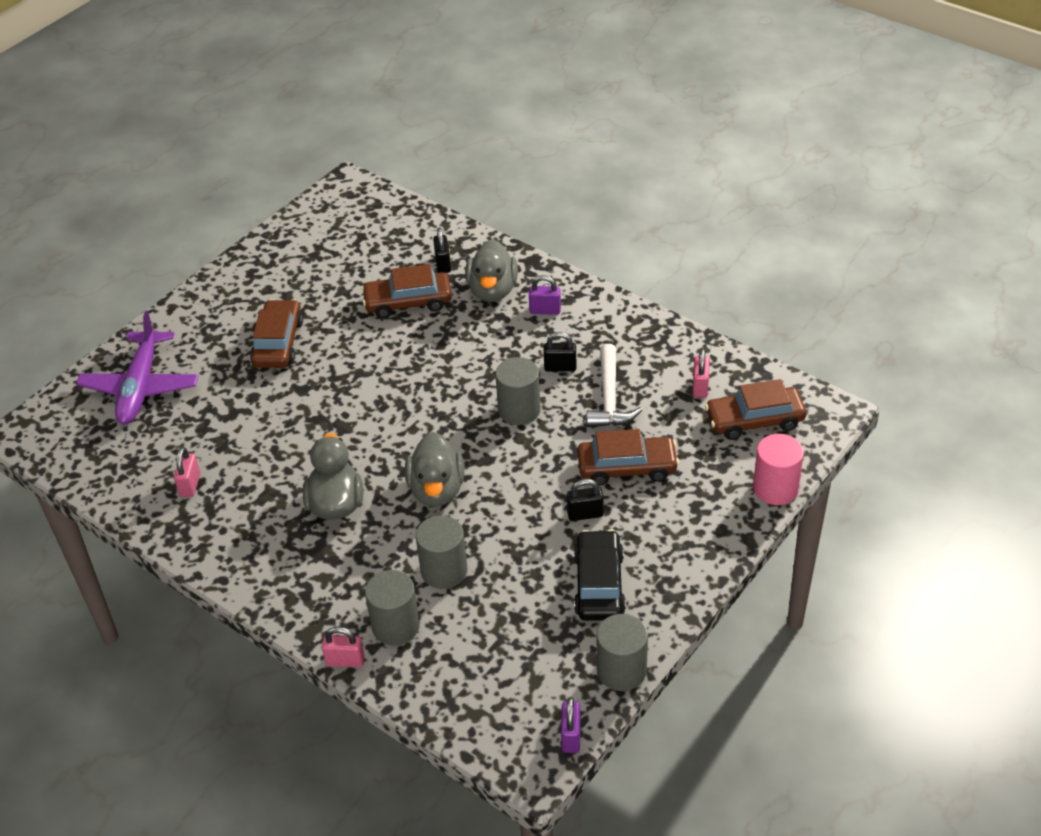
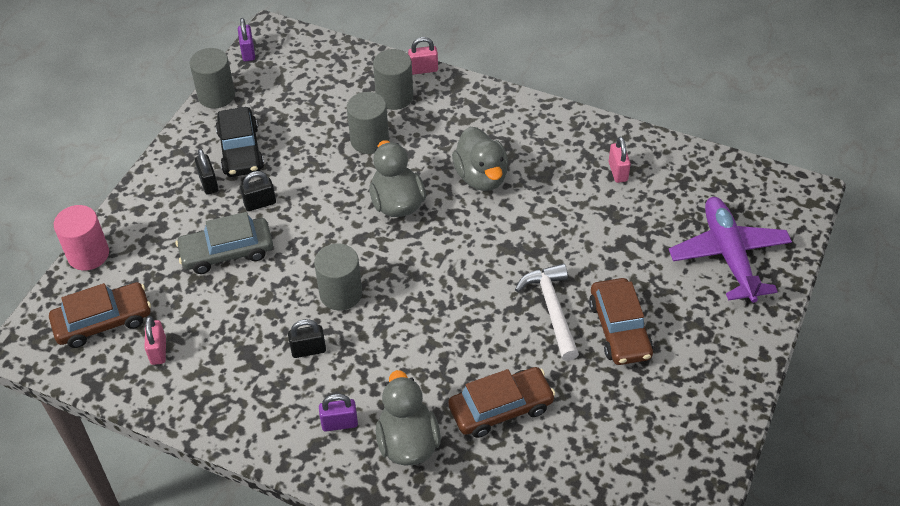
camera: 165 degrees right, 5 degrees up
(443, 264) = (479, 474): black padlock -> black padlock (209, 183)
(609, 398) = (251, 322): white hammer -> white hammer (552, 309)
(627, 467) = (227, 252): brown car -> grey car

